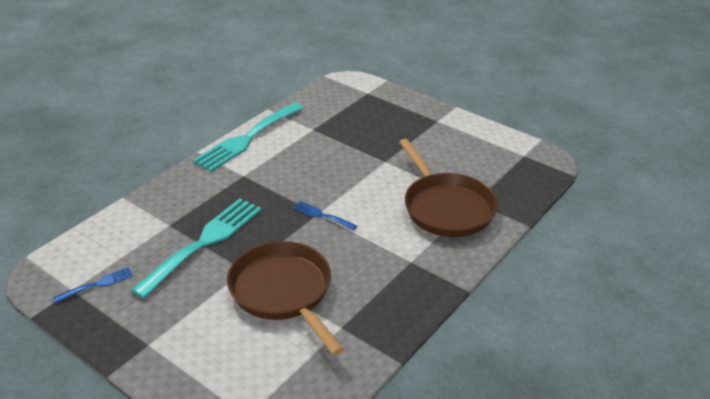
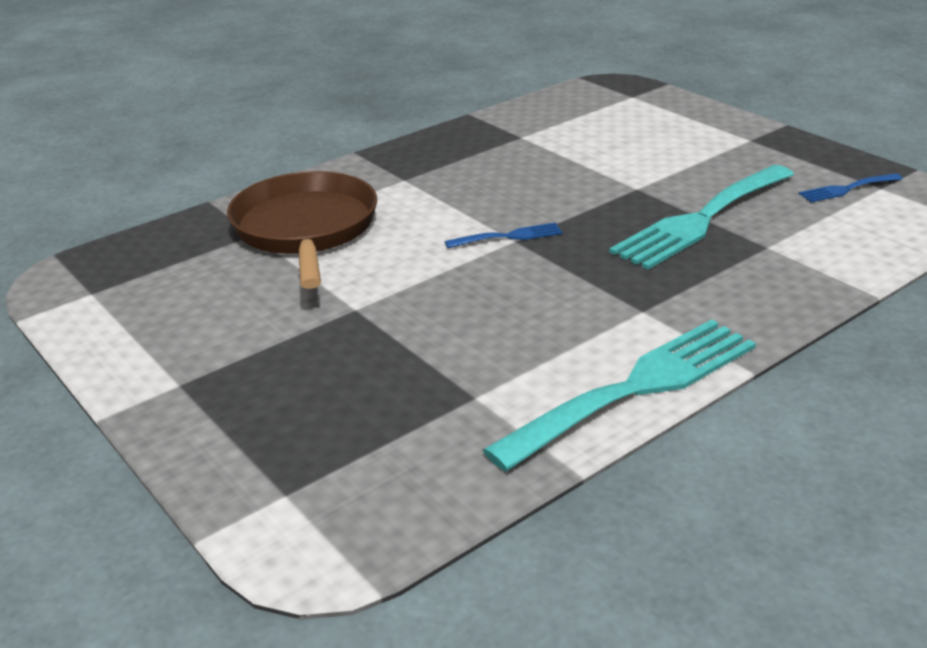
camera: 165 degrees left, 5 degrees down
(283, 292) = (584, 165): brown pan -> none
(322, 215) = (509, 236): blue fork -> blue fork turned 60 degrees counterclockwise

